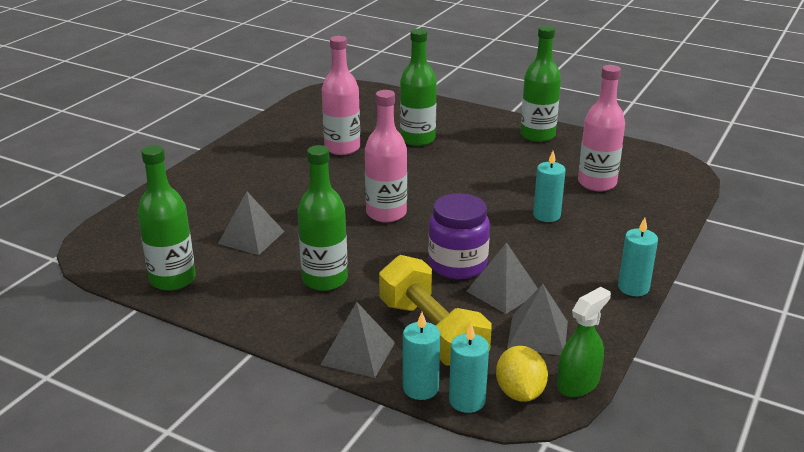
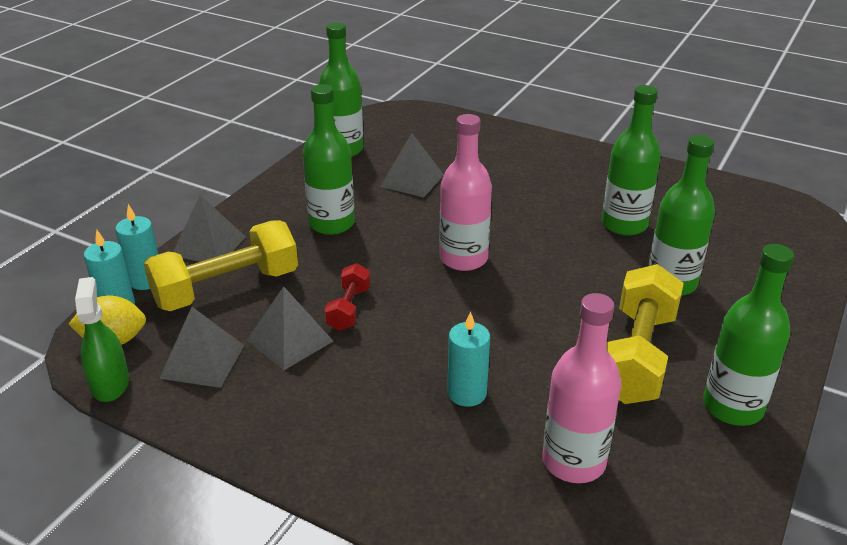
camera: 90 degrees right, 5 degrees up
(342, 148) = (624, 225): pink bottle -> green bottle
(457, 265) = (349, 308): purple jar -> red dumbbell
(497, 157) = (637, 356): none -> yellow dumbbell
(578, 383) = (110, 383): green spray bottle -> green spray bottle turned 150 degrees counterclockwise
(633, 288) = (276, 459): turquoise candle -> none

